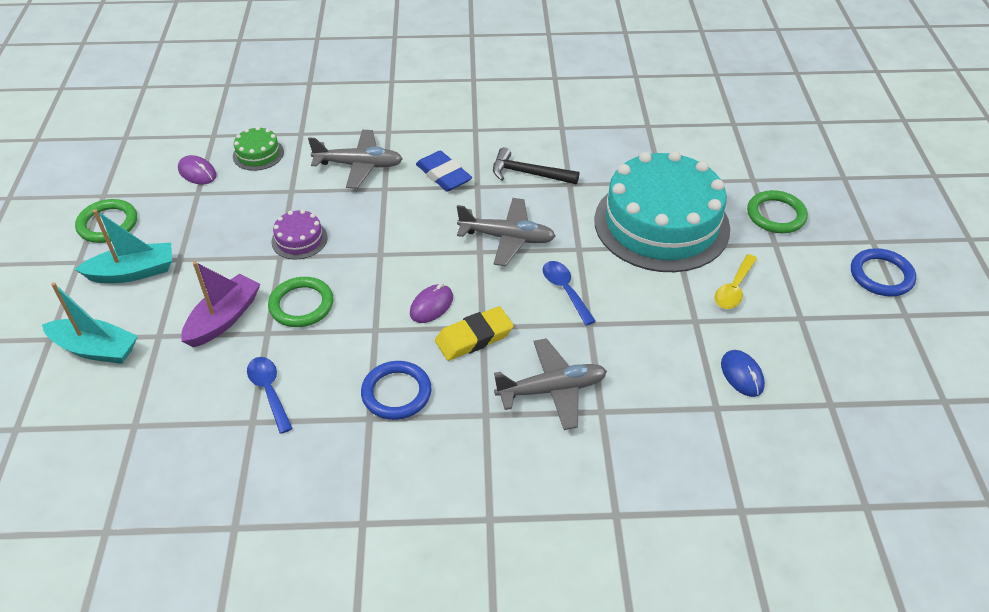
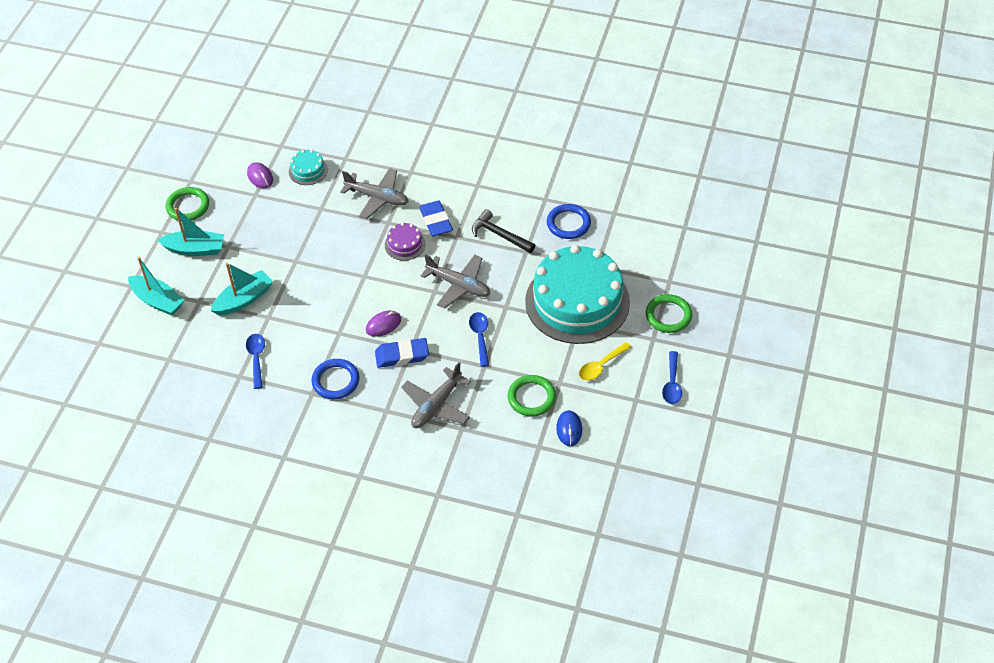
camera: 20 degrees right, 5 degrees up
(224, 318) = (244, 299): purple boat -> turquoise boat
(258, 154) = (308, 170): green cake -> turquoise cake
(299, 239) = (313, 251): purple cake -> purple cake (405, 244)
(301, 305) = (297, 302): green ring -> green ring (531, 397)
(474, 337) = (402, 355): yellow eraser -> blue eraser
(552, 390) = (436, 405): grey plane -> grey plane turned 120 degrees clockwise
(831, 288) = (672, 384): none -> blue spoon
(881, 275) = (716, 383): blue ring -> blue ring (568, 223)

